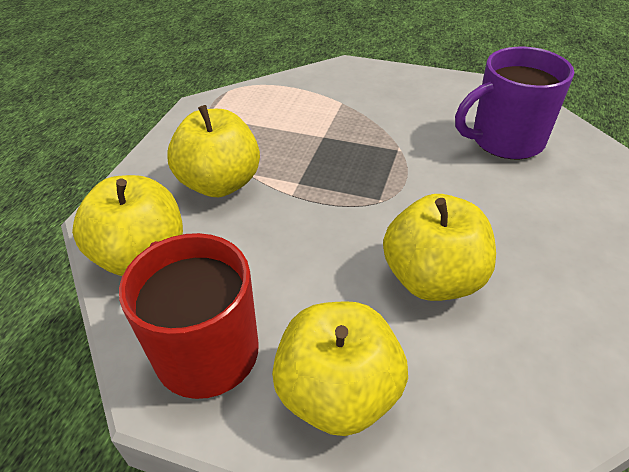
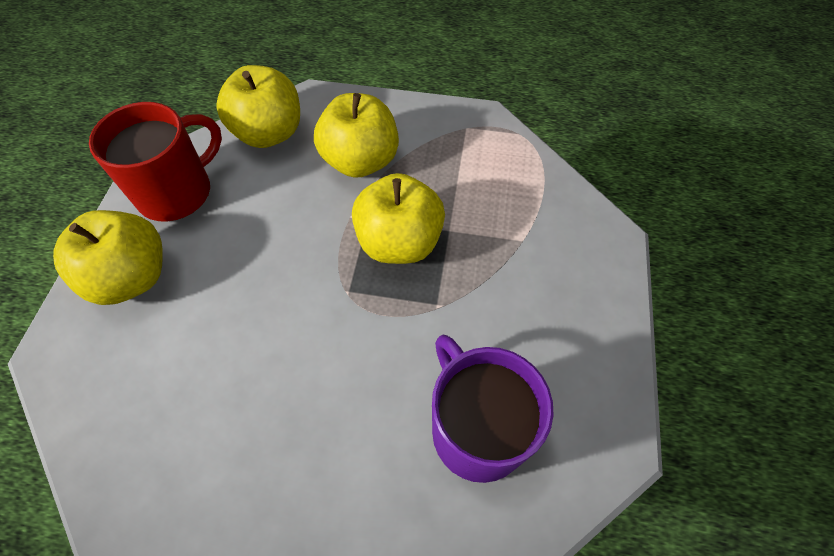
camera: 80 degrees right, 15 degrees up
(433, 279) = (239, 341): yellow apple -> yellow apple (399, 242)

